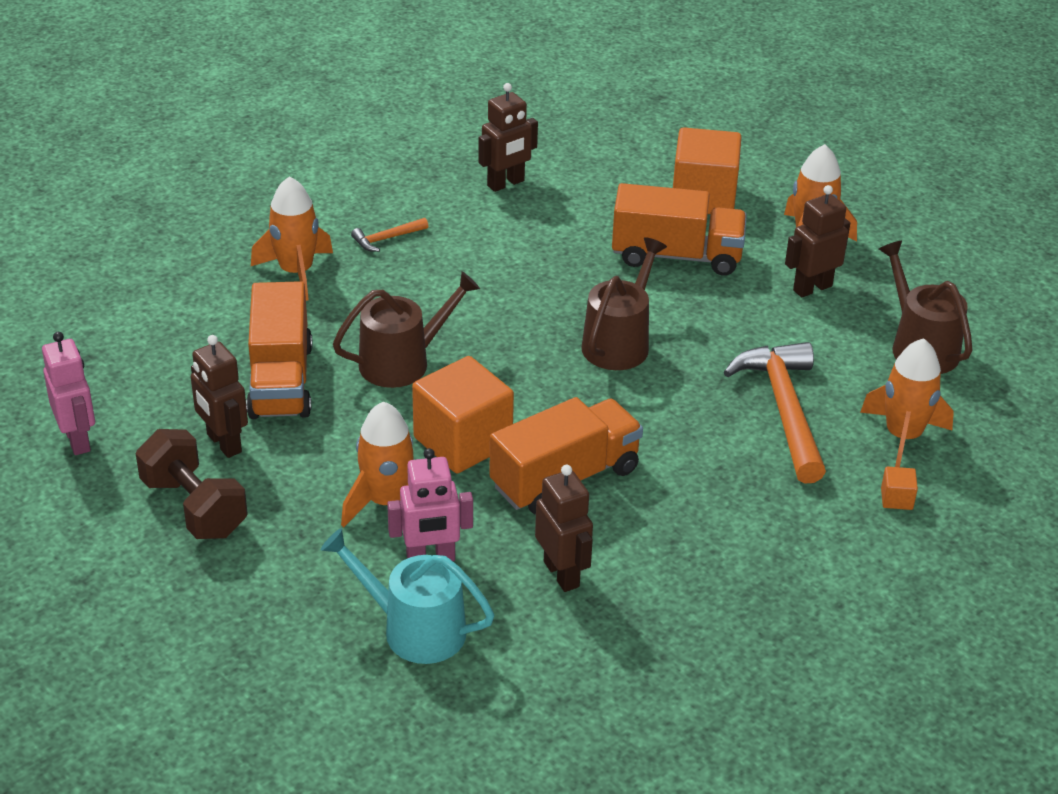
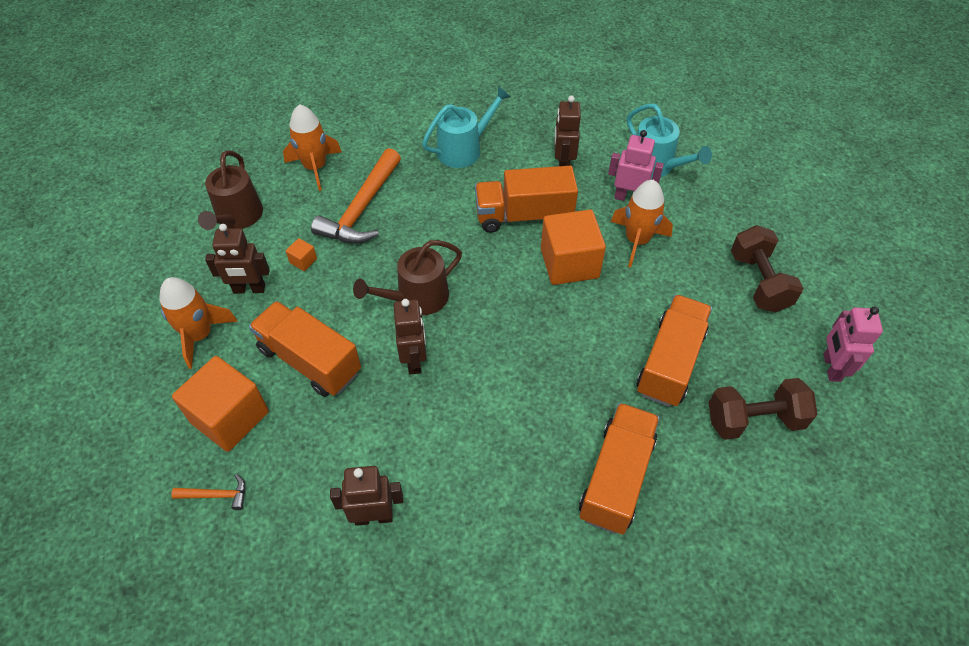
camera: 150 degrees left, 15 degrees up
(164, 360) = (754, 420): none -> brown dumbbell
(223, 443) = (727, 323): brown robot -> brown robot (414, 360)
(296, 272) = (616, 478): orange rocket -> orange truck
(386, 239) = (521, 487): orange hammer -> orange hammer (217, 495)
(402, 362) = (575, 343): brown watering can -> none
(728, 541) = (464, 149): none -> turquoise watering can
(896, 499) = (357, 138): orange cube -> orange cube (303, 261)

